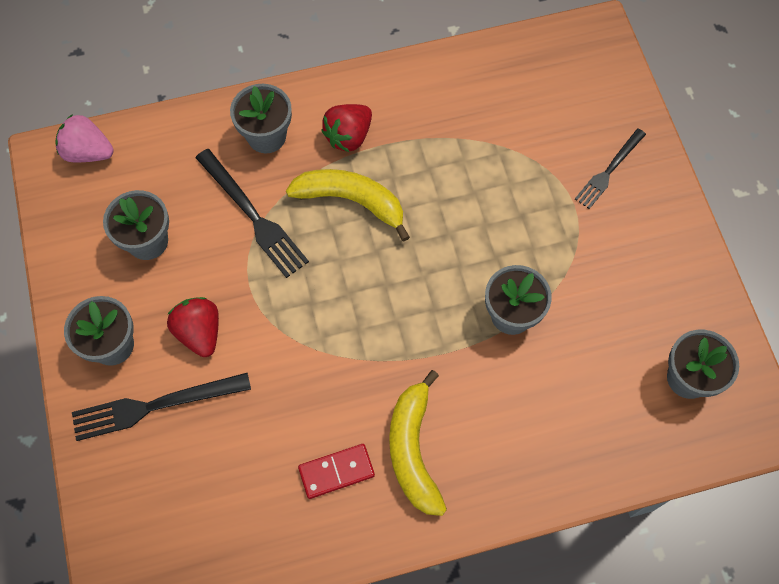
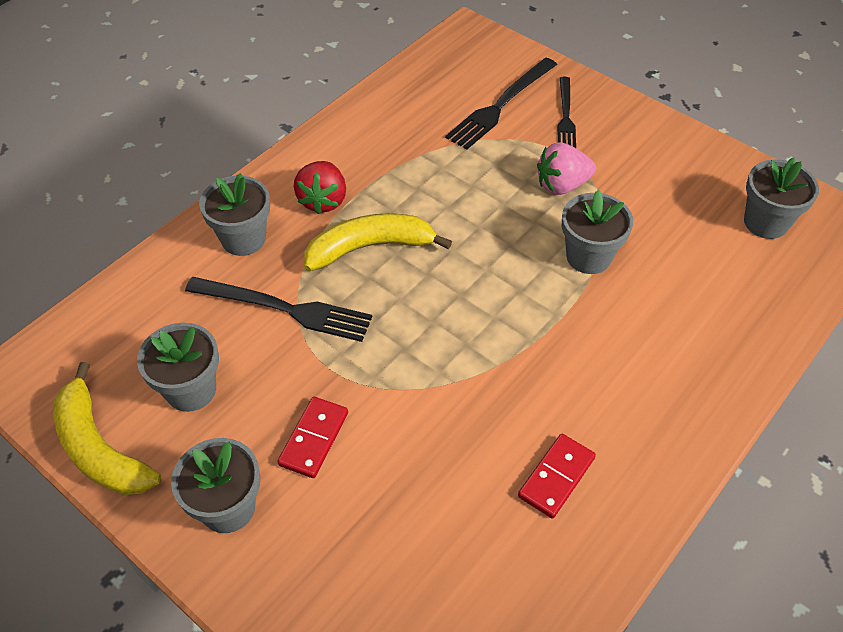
camera: 35 degrees left, 15 degrees down
(88, 152) = (60, 347): pink strawberry -> pink strawberry (562, 185)
(155, 406) = (322, 536): black fork -> black fork (500, 105)
(199, 332) = (314, 439): red strawberry -> red domino
(413, 450) = (607, 413): yellow banana -> yellow banana (100, 448)

